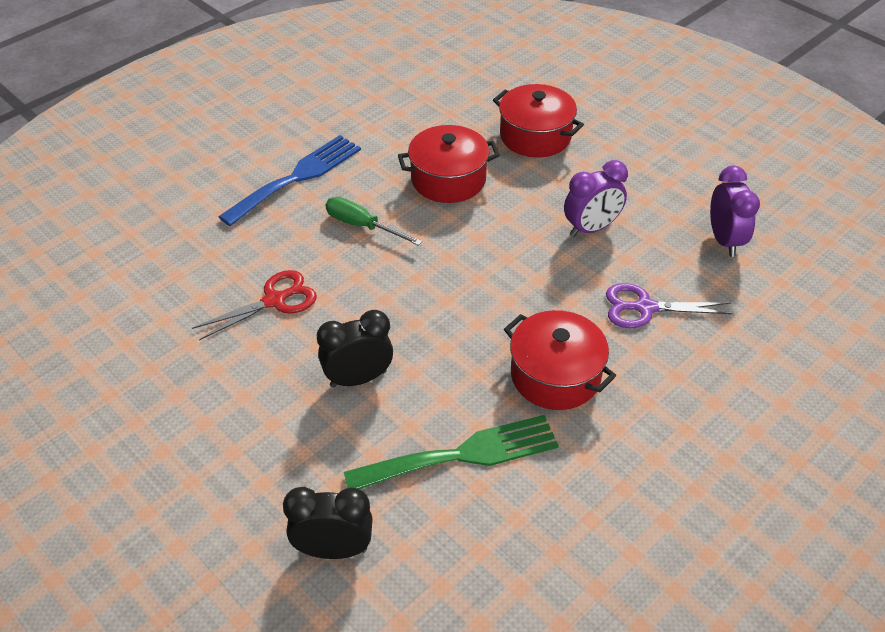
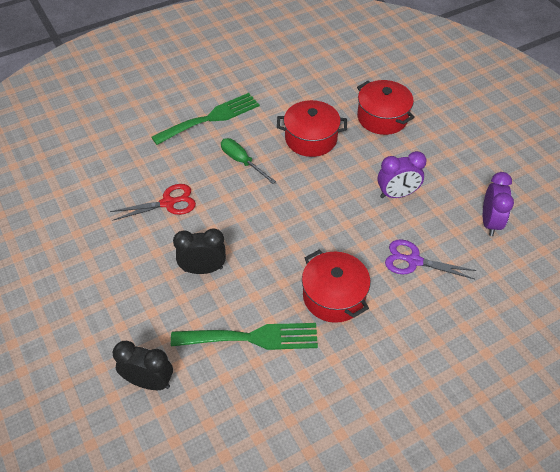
camera: 15 degrees right, 5 degrees up
(297, 177) = (211, 118): blue fork -> green fork

